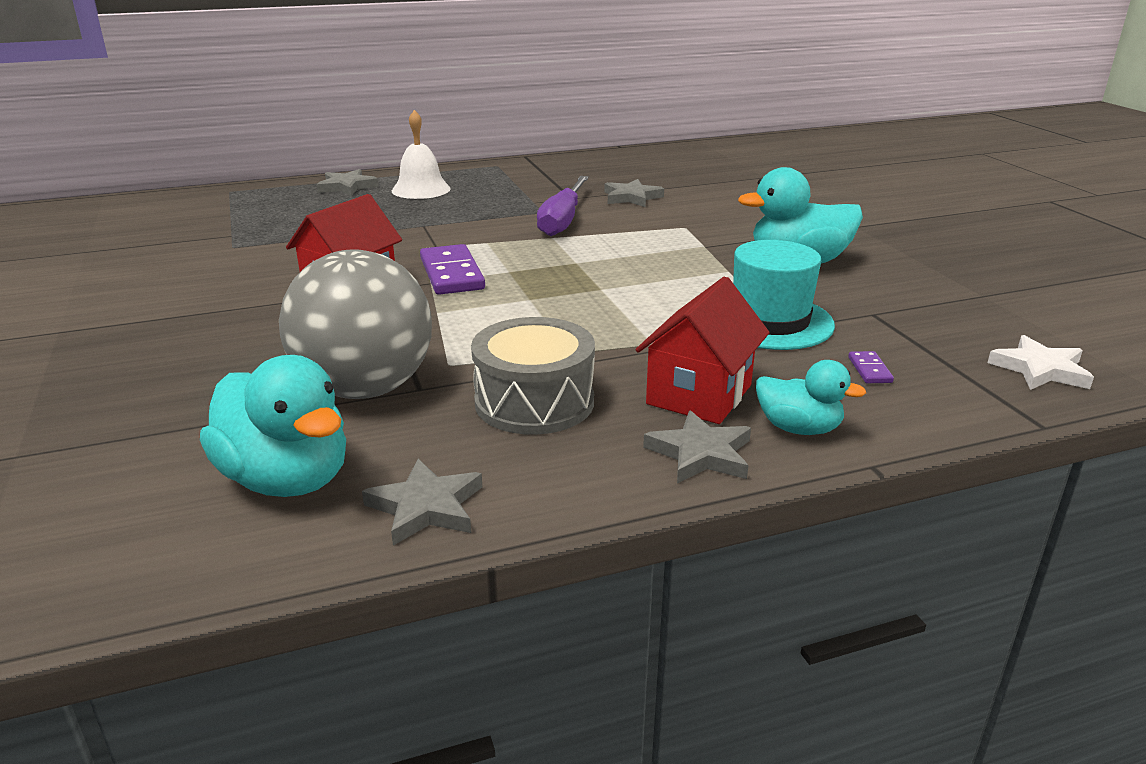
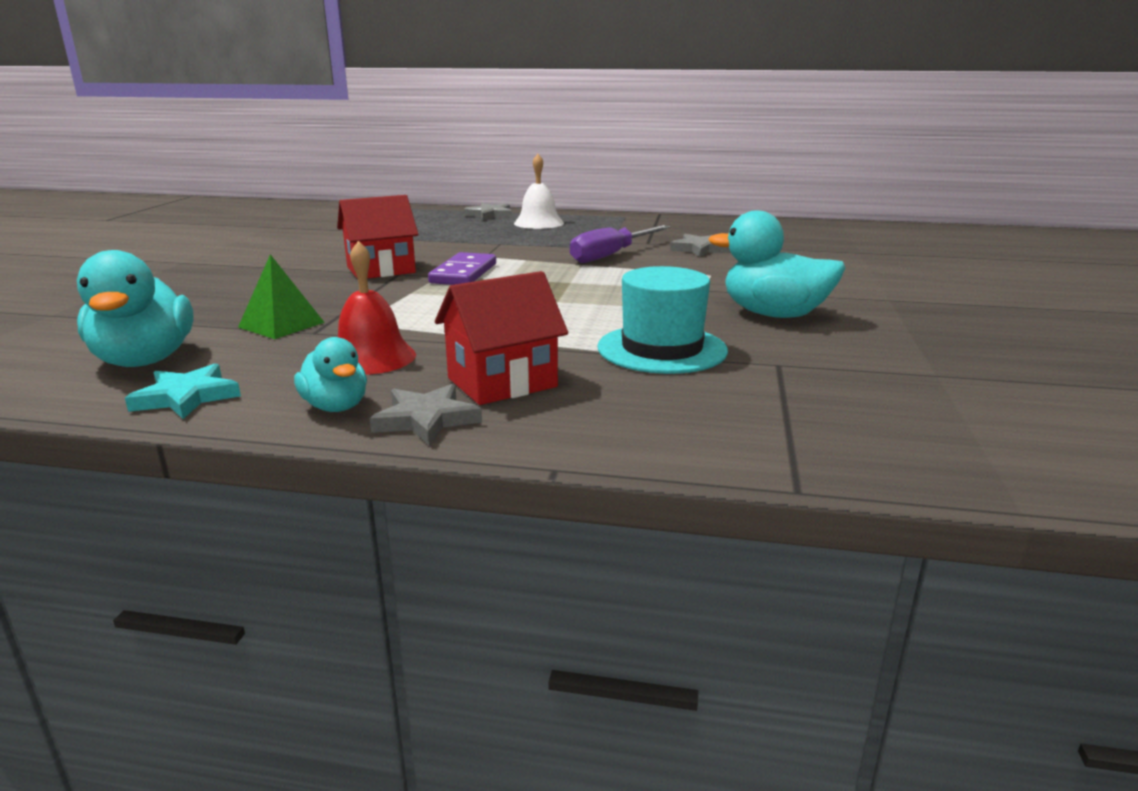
camera: 30 degrees right, 5 degrees down
(365, 388) = (281, 325): grey ball -> green pyramid
(426, 507) = (186, 397): grey star -> turquoise star
(534, 402) = (371, 357): grey drum -> red bell
(798, 428) = (540, 425): turquoise duck -> turquoise duck (336, 406)
(869, 370) = (691, 402): purple domino -> none
(1040, 369) = (887, 446): white star -> none

